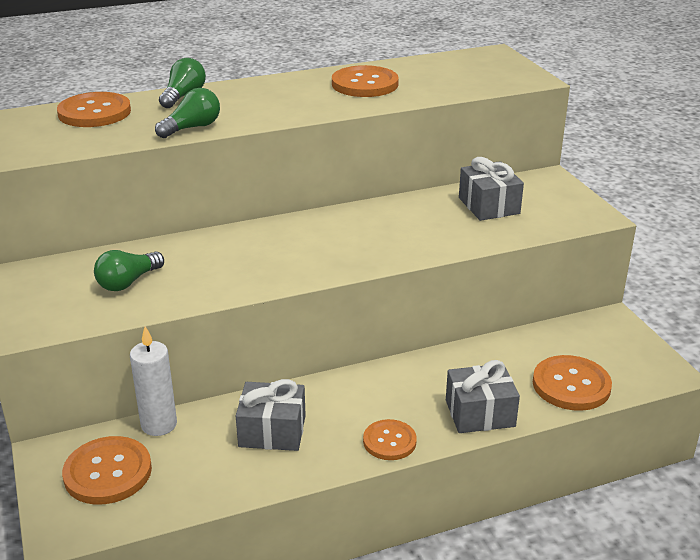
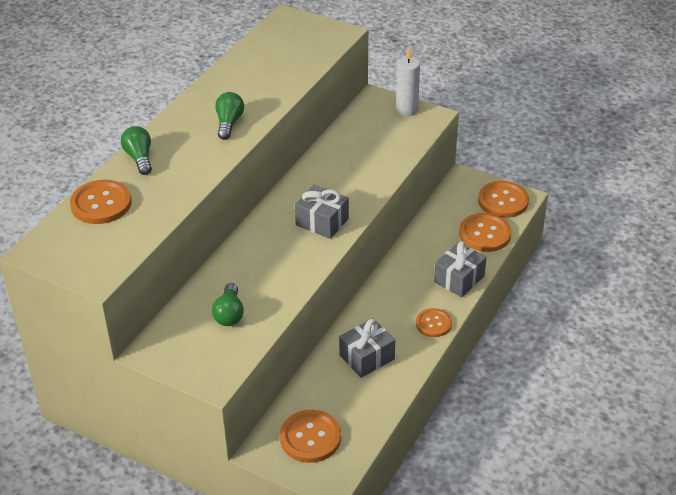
camera: 40 degrees left, 10 degrees up
(159, 424) = (299, 394): white candle -> white candle (407, 110)
(192, 128) = (191, 182): green light bulb -> green light bulb (229, 123)
(365, 84) = (244, 87): orange button -> orange button (503, 201)
(489, 206) = (366, 139): grey gift -> grey gift (322, 222)

